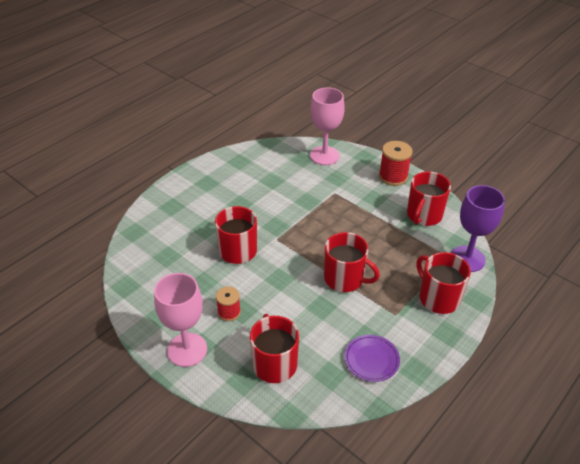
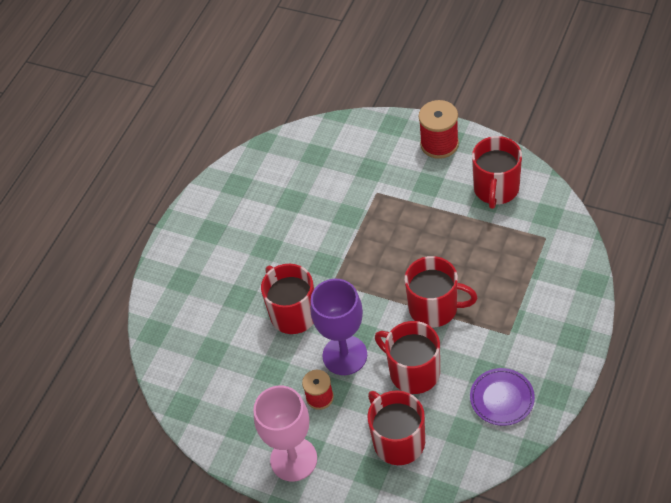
camera: 10 degrees left, 10 degrees up
(324, 155) = (342, 140): pink goblet -> none
(438, 298) = (549, 296): red mug -> red mug (413, 372)
(467, 259) = (565, 233): purple goblet -> purple goblet (345, 355)

